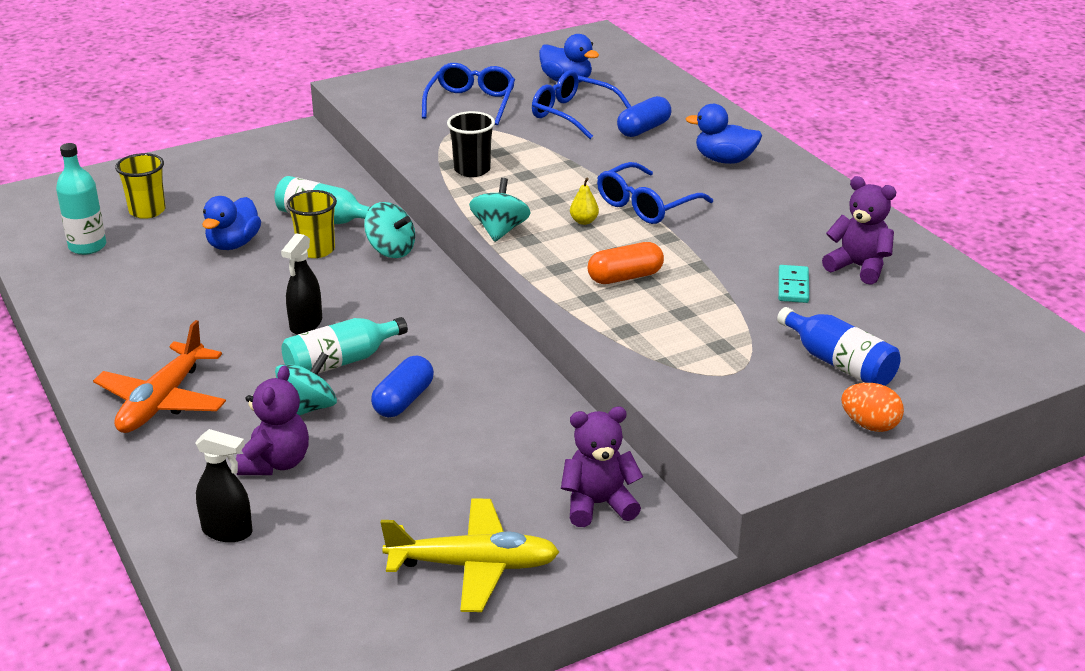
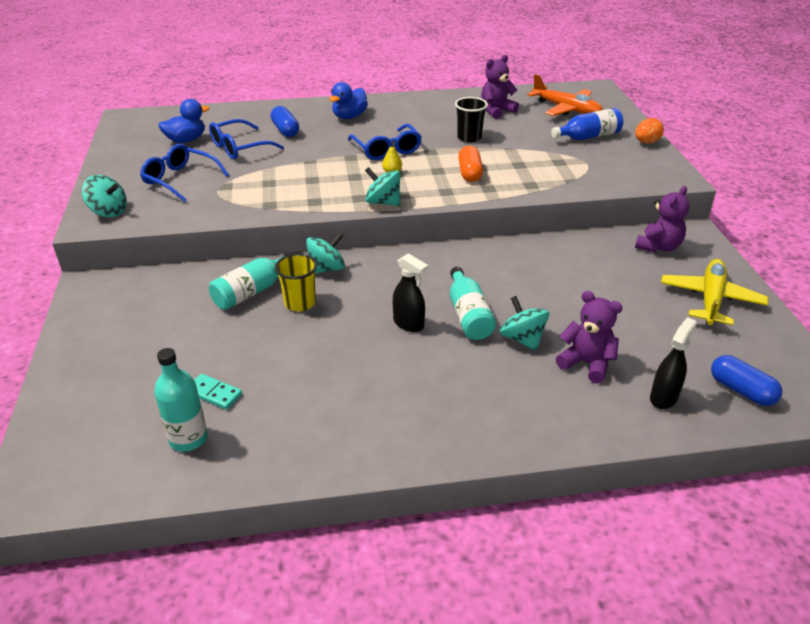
camera: 70 degrees left, 5 degrees up
(147, 211) = (151, 390): yellow cup -> none
(162, 401) = (484, 414): orange plane -> orange plane (566, 109)
(233, 244) = (257, 344): blue duck -> none
(381, 88) = (109, 211): none -> turquoise spinning top
(403, 400) = (528, 296): blue capsule -> blue capsule (741, 390)
(472, 170) = (287, 197): black cup -> black cup (469, 137)
(598, 504) = (658, 247): purple teddy bear -> purple teddy bear turned 150 degrees counterclockwise
(793, 286) = (507, 130): turquoise domino -> turquoise domino (214, 393)

